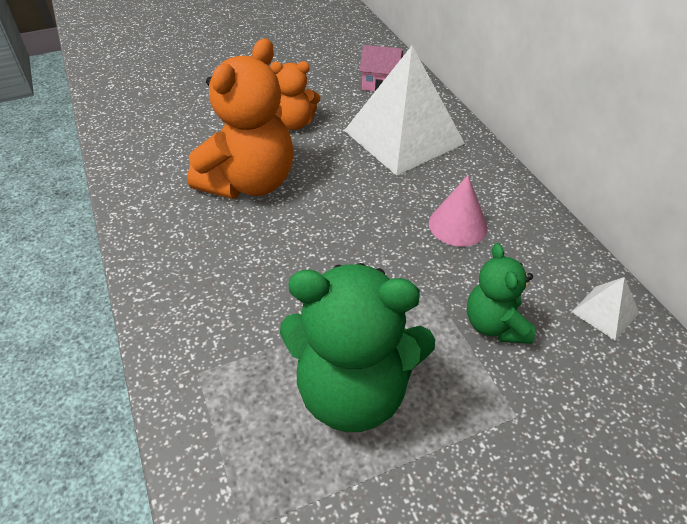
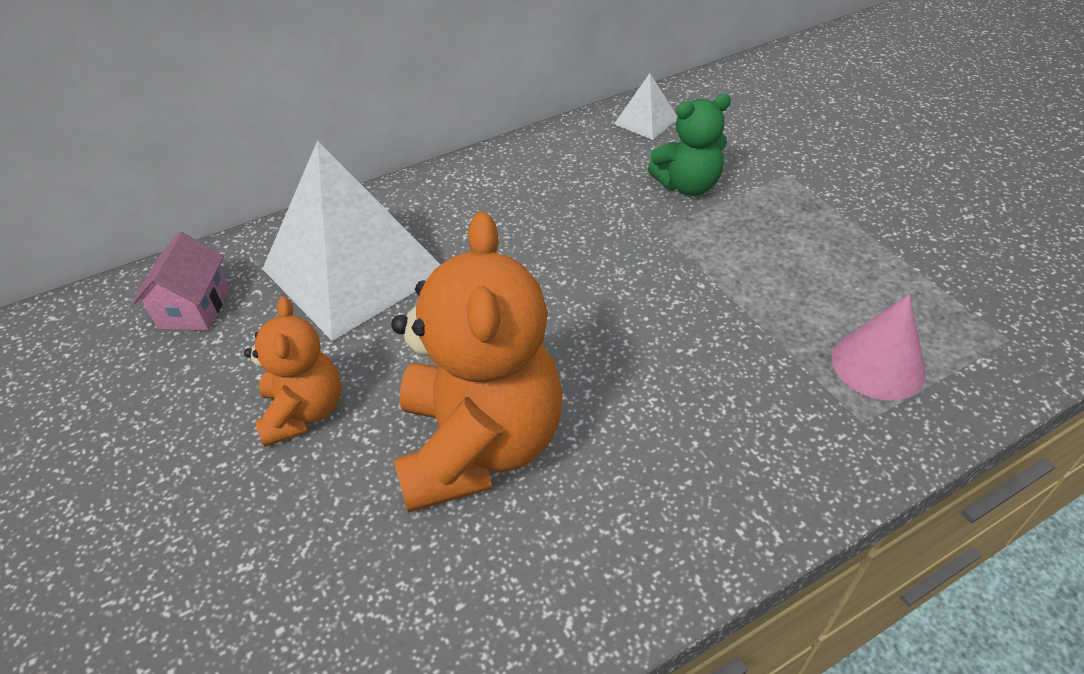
camera: 95 degrees left, 0 degrees up
(250, 182) = (479, 445): orange teddy bear -> orange teddy bear turned 60 degrees clockwise
(353, 391) = (816, 279): green teddy bear -> none
(458, 225) = (542, 213): pink cone -> pink cone (878, 364)

